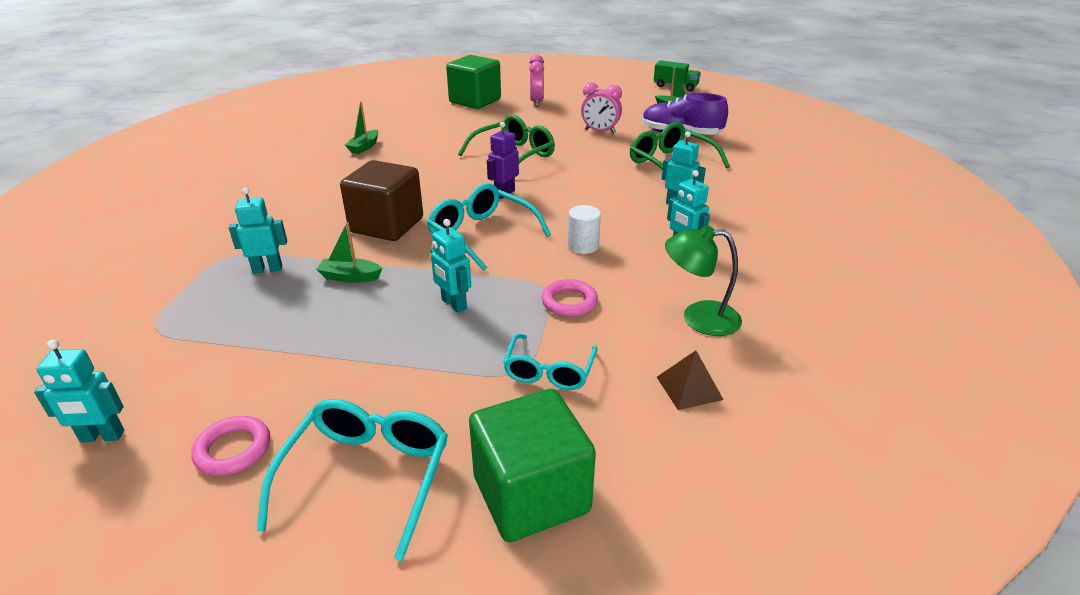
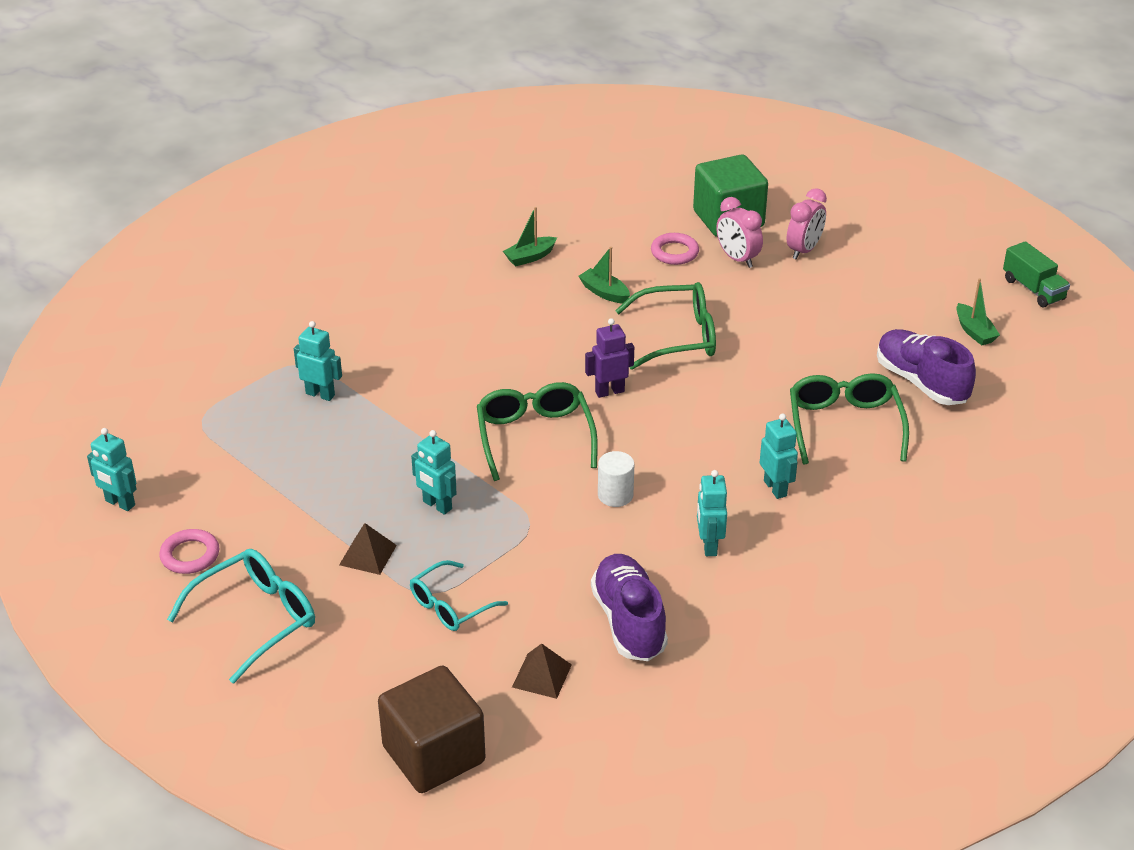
camera: 35 degrees right, 5 degrees up
(350, 277) = (379, 435): green boat -> green boat (604, 292)
(387, 225) = (459, 385): brown cube -> brown cube (434, 754)
(430, 365) = (367, 555): none -> brown pyramid
(453, 304) = (437, 505): turquoise robot -> turquoise robot turned 45 degrees counterclockwise
(481, 234) = (534, 437): turquoise glasses -> green glasses
(531, 494) = (345, 688): green cube -> none
(569, 302) = (535, 550): pink ring -> pink ring (674, 252)
(600, 131) = (823, 337): pink clock -> pink clock (737, 259)
(698, 318) = (629, 621): green lamp -> purple shoe

